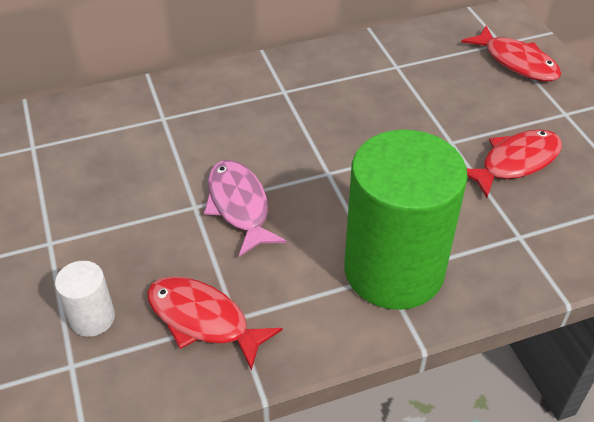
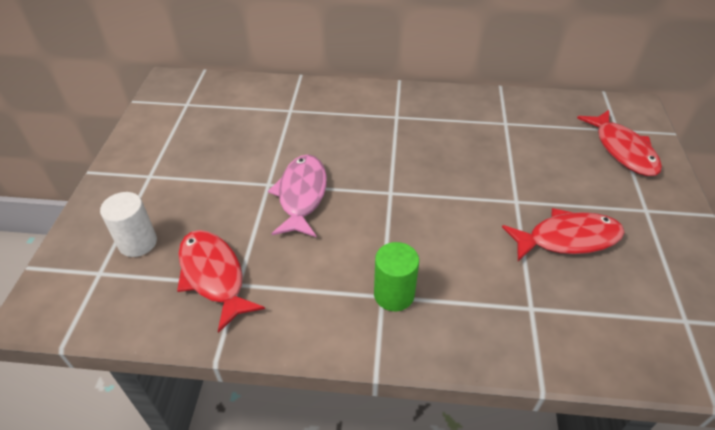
camera: 25 degrees right, 0 degrees up
(394, 270) = (394, 294): green cylinder -> green cylinder, size x0.43

